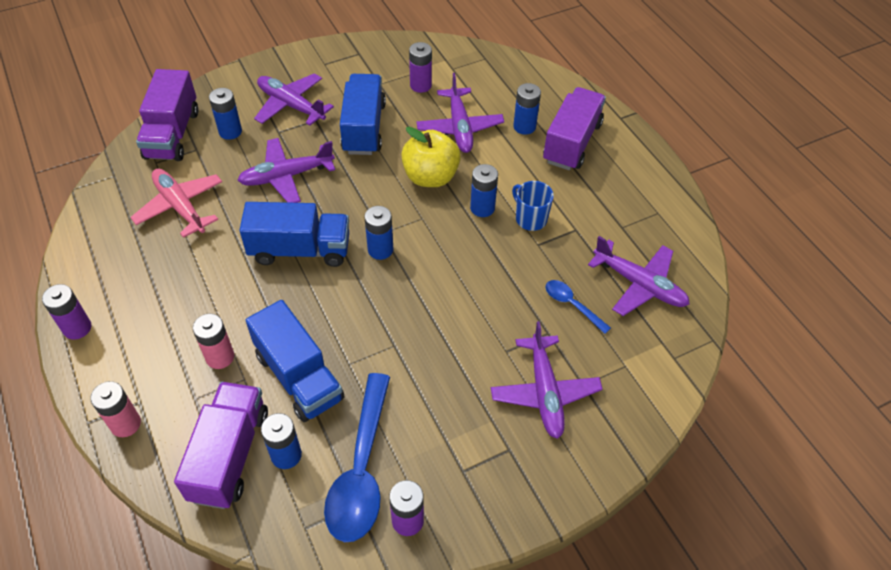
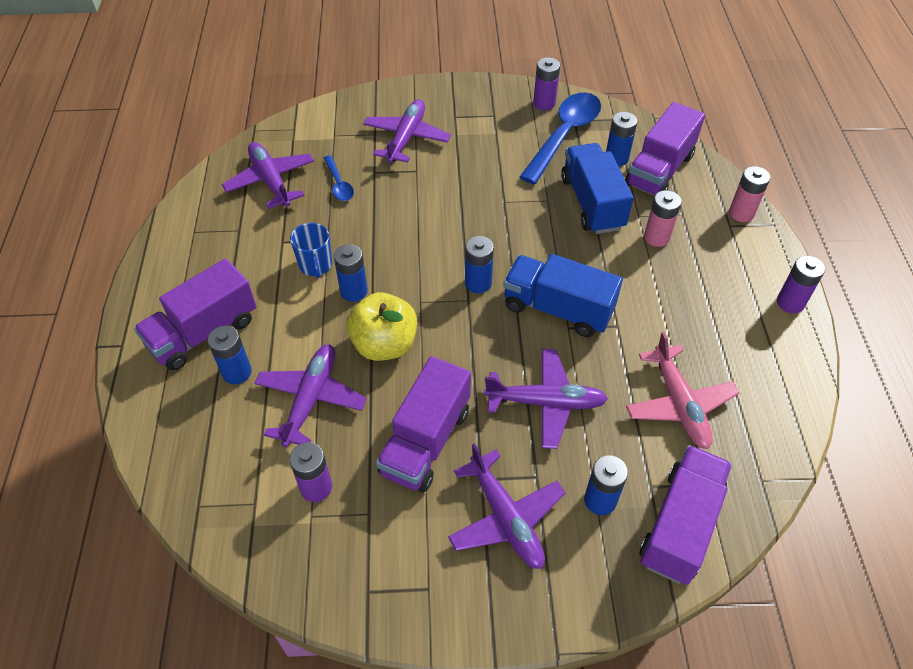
camera: 155 degrees left, 0 degrees up
(364, 128) = (425, 441): blue truck -> purple truck

